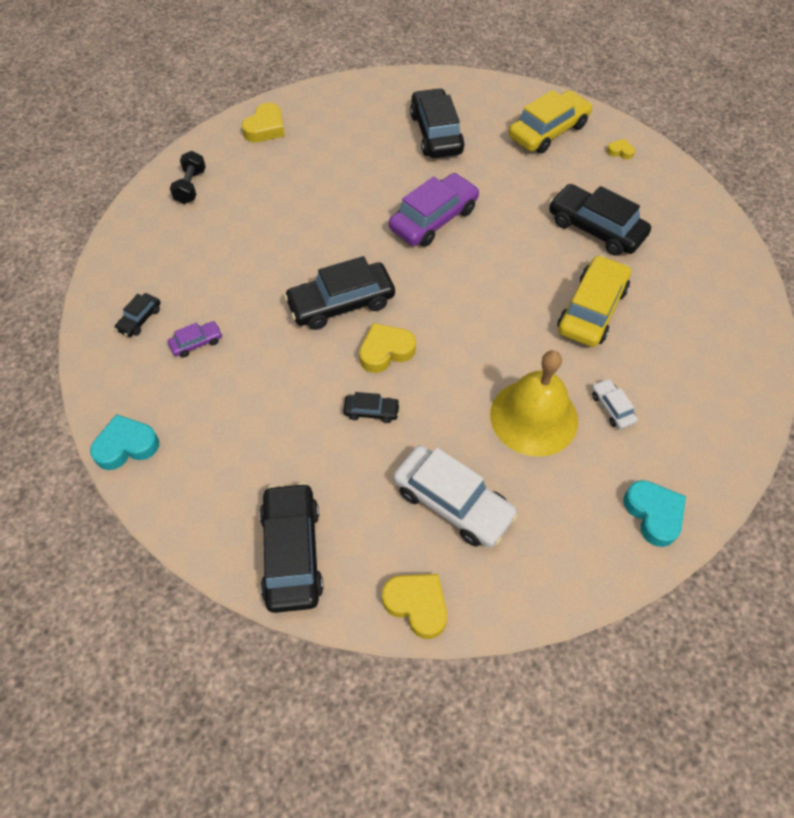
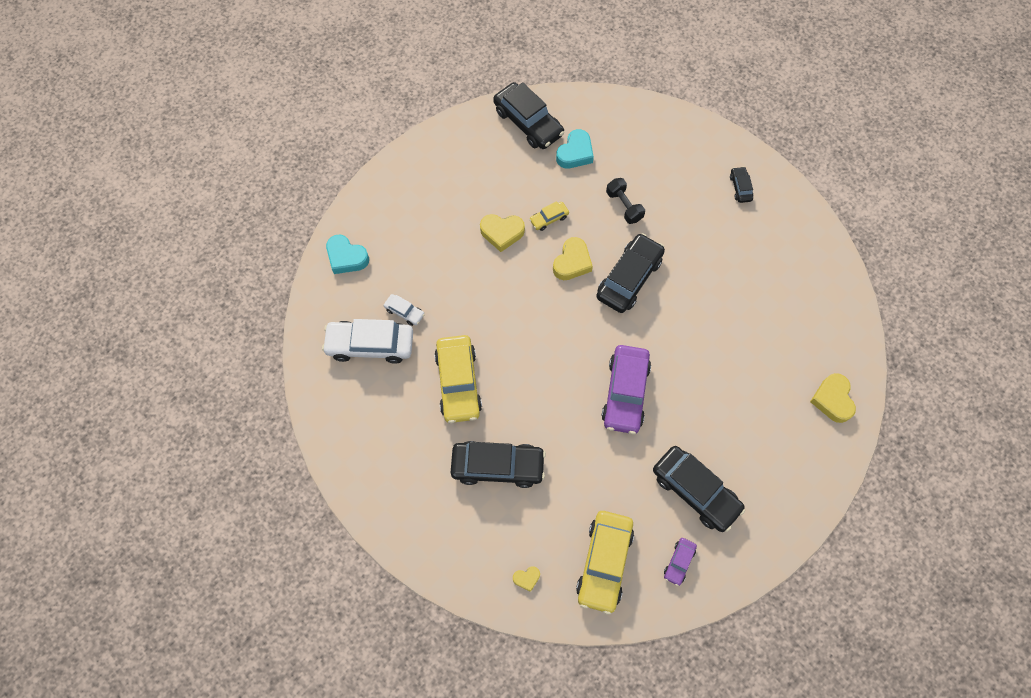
camera: 145 degrees right, 10 degrees up
(126, 446) = (664, 118): turquoise heart -> turquoise heart (575, 153)
(191, 186) = (823, 304): black dumbbell -> black dumbbell (624, 206)
(196, 343) = (690, 195): purple car -> purple car (679, 562)
(371, 411) = (549, 218): black car -> yellow car
(417, 605) = (446, 137): yellow heart -> yellow heart (502, 233)
(453, 502) = (463, 196): white car -> white car (370, 345)
(534, 417) = (449, 275): yellow bell -> none

